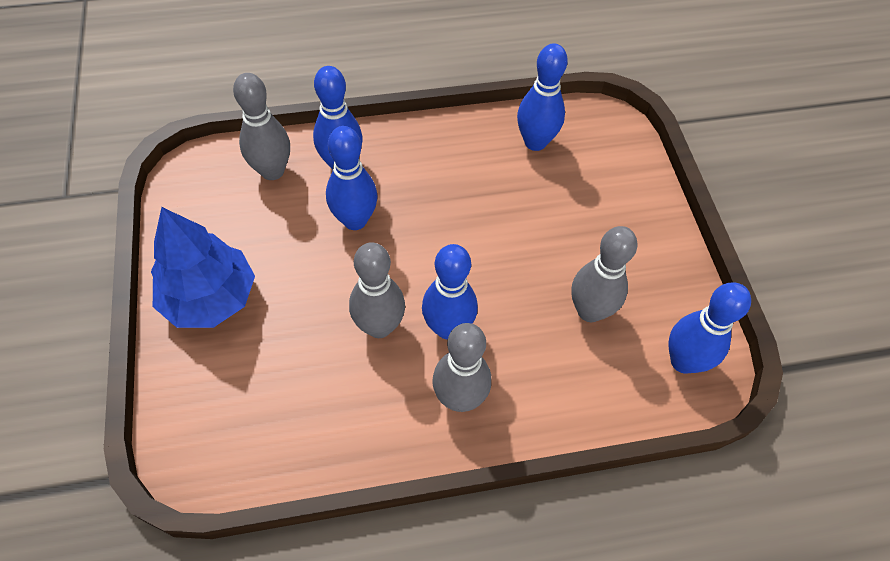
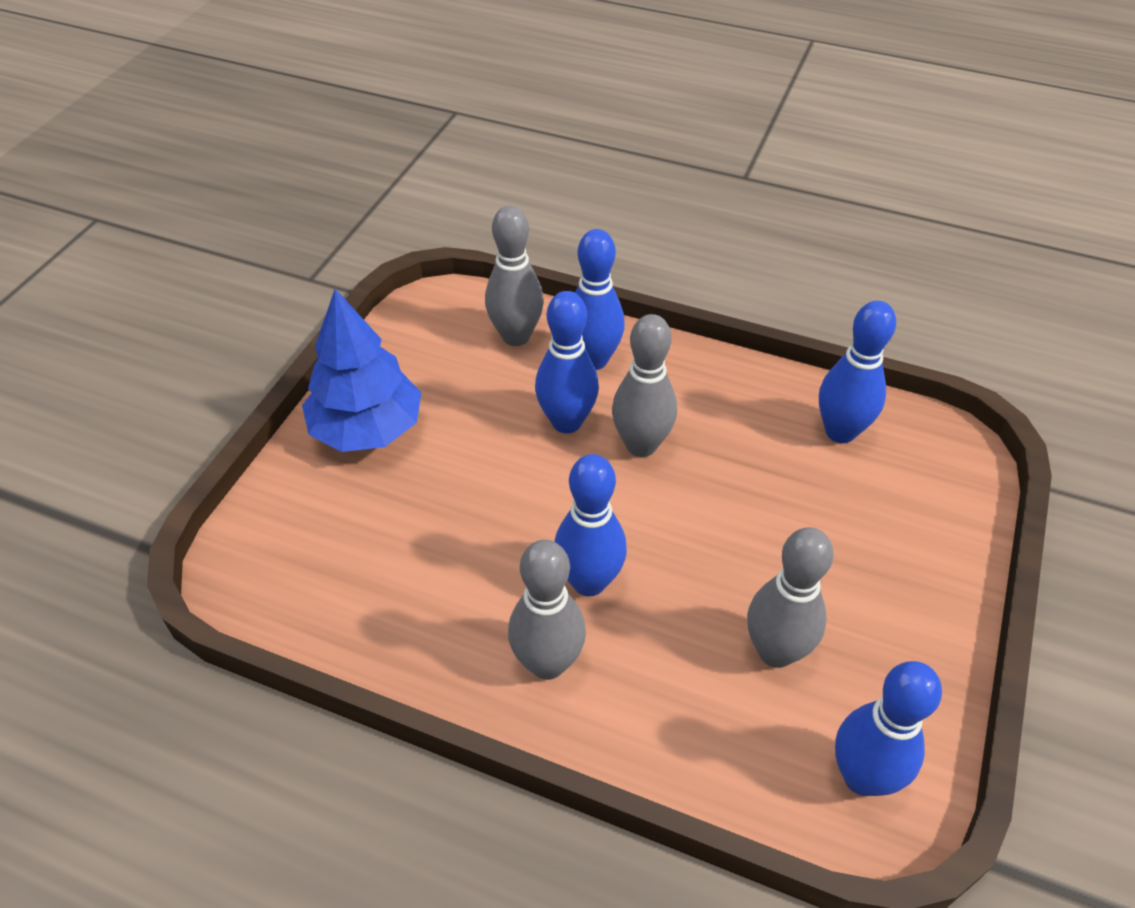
camera: 35 degrees right, 10 degrees down
(379, 326) = (514, 541): grey bowling pin -> grey bowling pin (641, 445)

